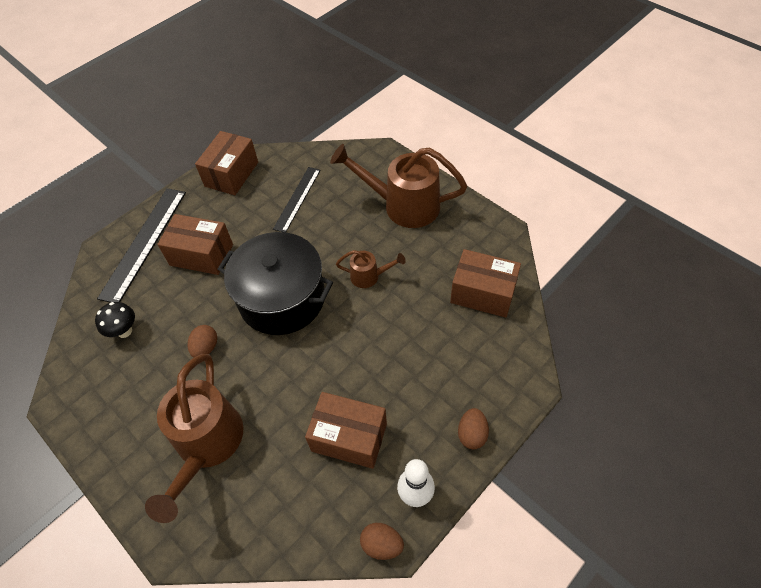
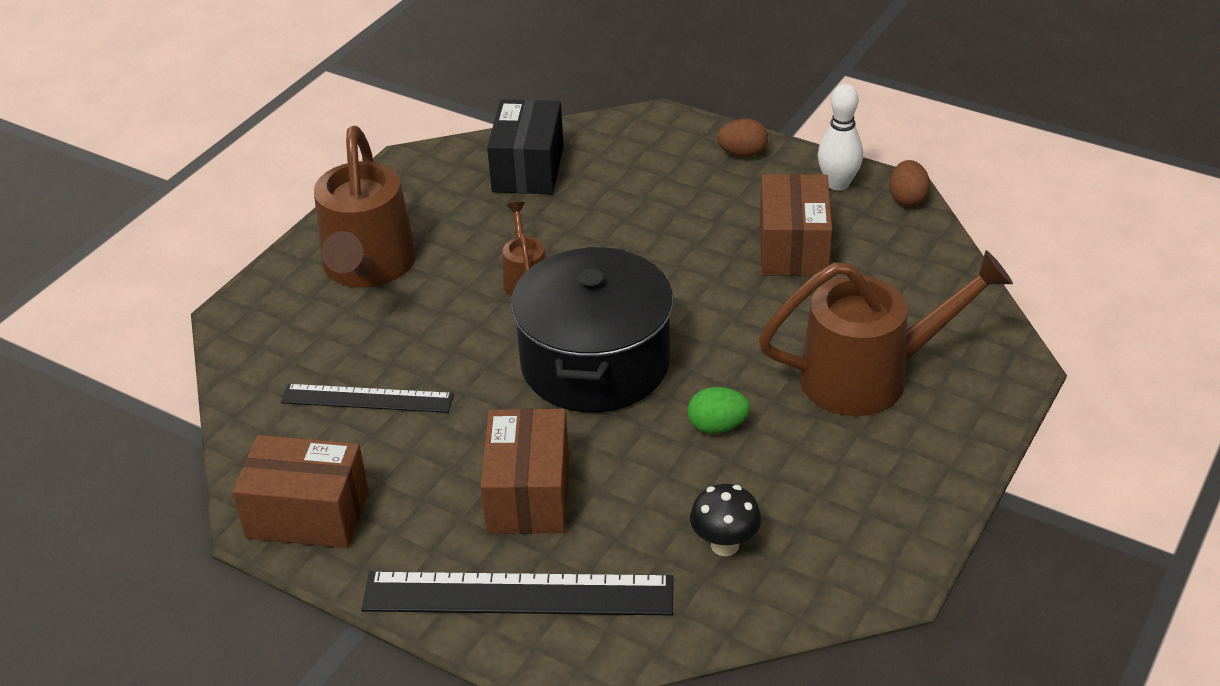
camera: 105 degrees left, 15 degrees down
(206, 348) = (717, 426): brown egg -> green egg
(483, 293) = (528, 168): brown box -> black box

